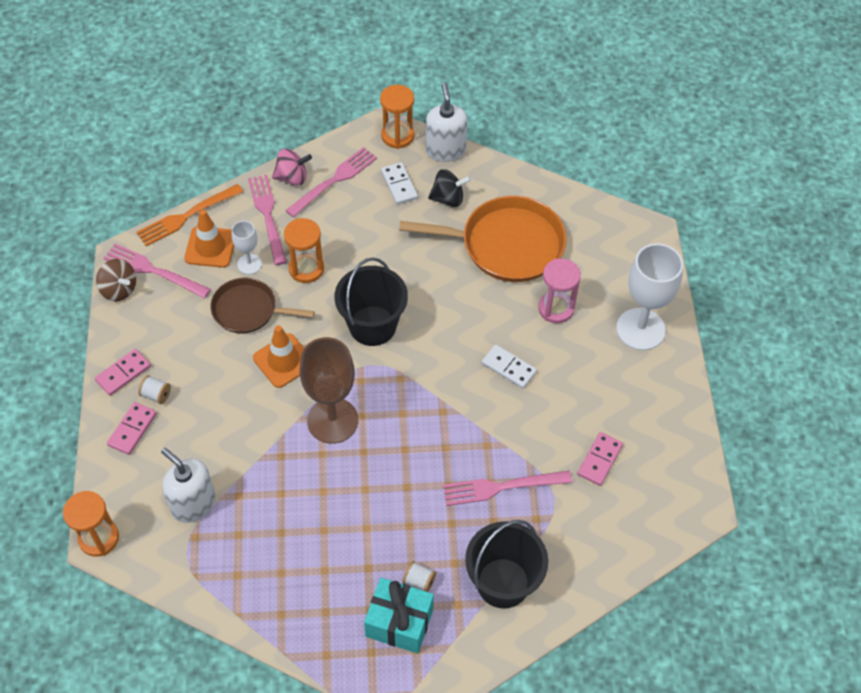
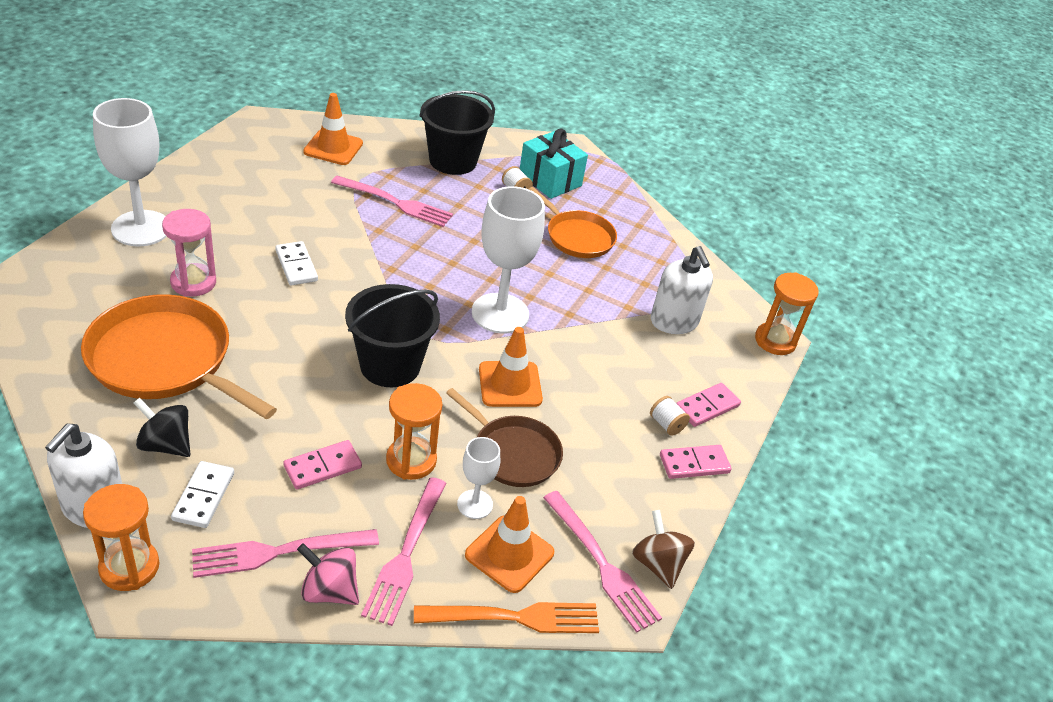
camera: 155 degrees left, 15 degrees down
(327, 555) = (577, 237): none -> orange pan
(332, 420) = (500, 313): brown goblet -> white goblet
(599, 460) = (298, 178): pink domino -> pink domino (323, 467)
(612, 520) = (333, 148): none -> orange traffic cone

